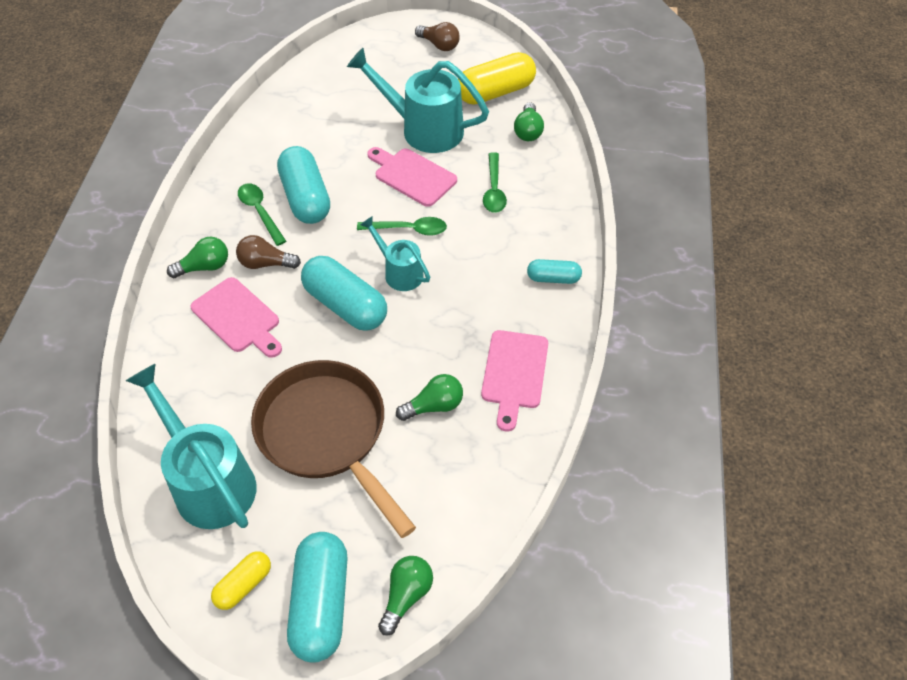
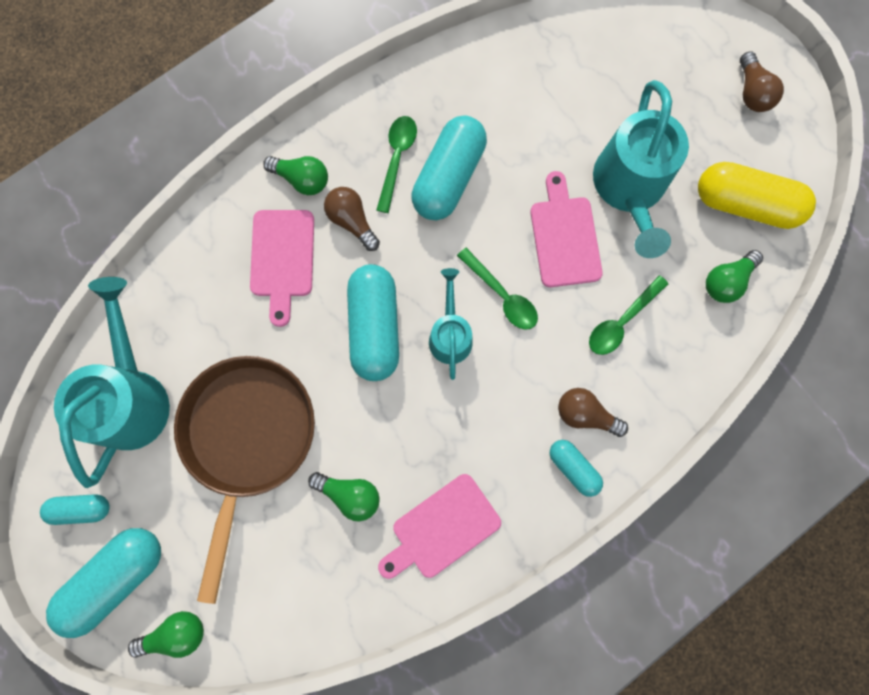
camera: 45 degrees right, 25 degrees up
(244, 585) = (82, 508): yellow capsule -> turquoise capsule
(423, 129) = (629, 189): turquoise watering can -> turquoise watering can turned 150 degrees counterclockwise
(528, 248) = (585, 414): none -> brown light bulb

